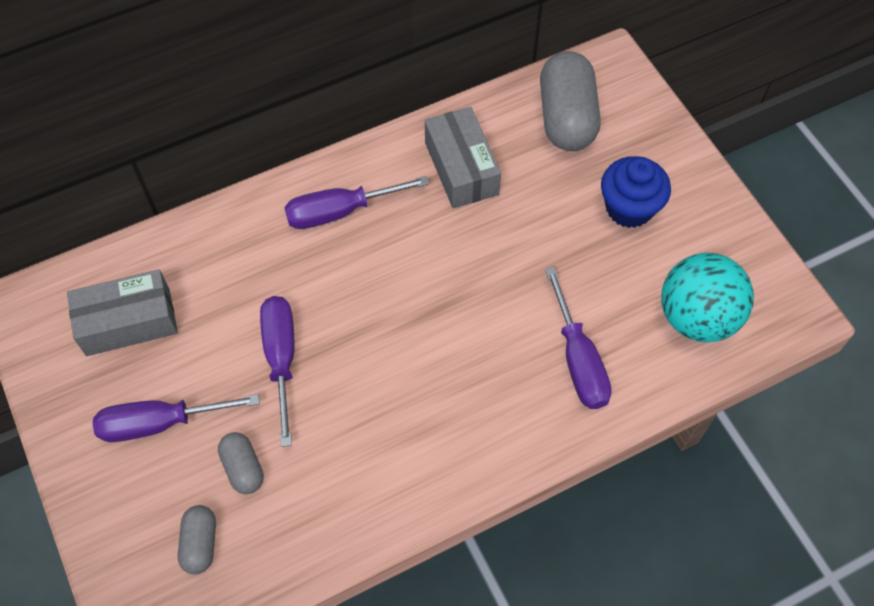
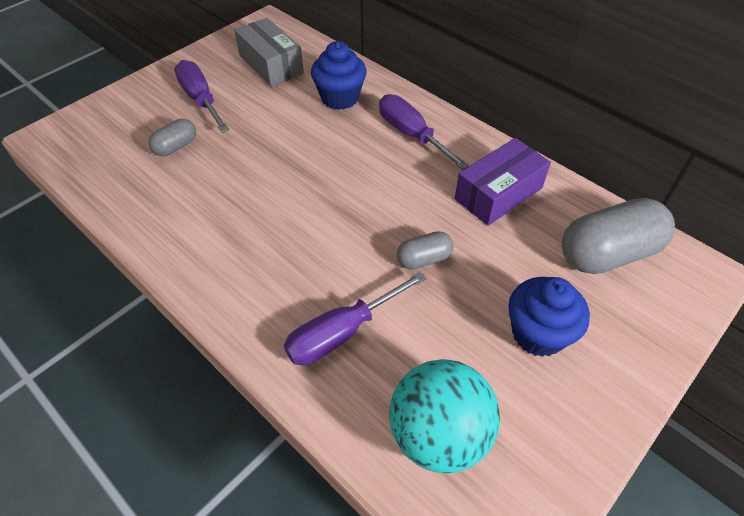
camera: 70 degrees right, 10 degrees down
(200, 543) = (114, 143): grey capsule -> grey capsule (424, 259)
(239, 262) = (340, 98): none -> blue cupcake
(281, 359) = (269, 140): purple screwdriver -> none
(461, 168) = (498, 193): grey box -> purple box

